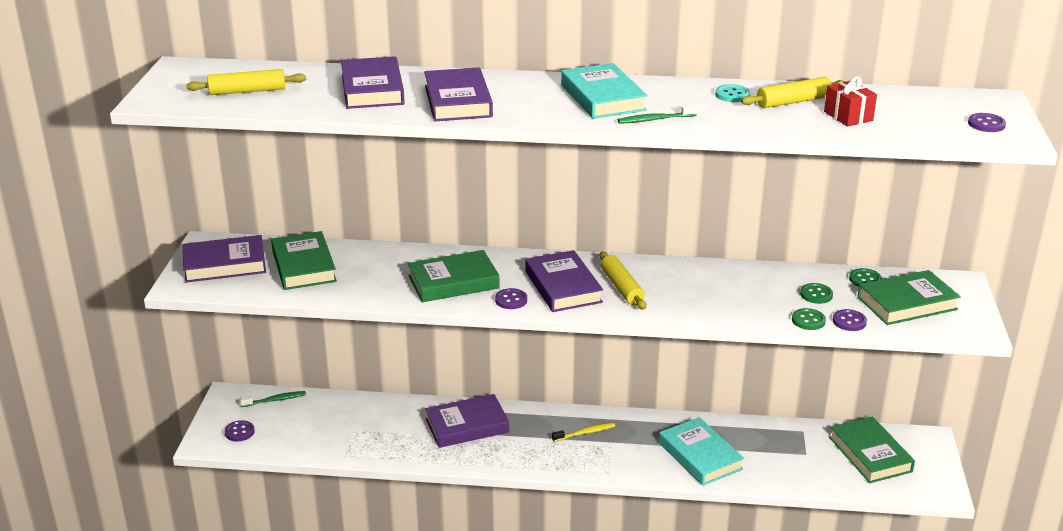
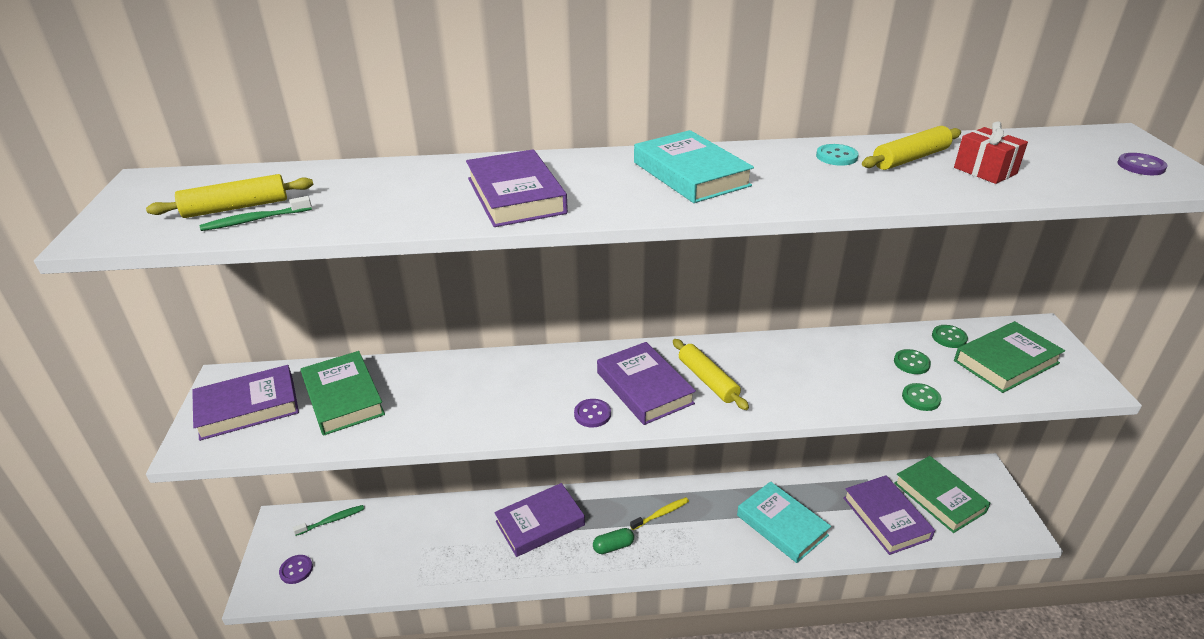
camera: 10 degrees left, 5 degrees up
(372, 89) = (402, 189): purple book -> purple book (886, 518)
(453, 282) = (521, 397): green book -> none
(531, 451) = (613, 546): none -> green capsule
(655, 119) = (769, 197): green toothbrush -> green toothbrush (255, 220)
(849, 321) = (962, 394): purple button -> none

